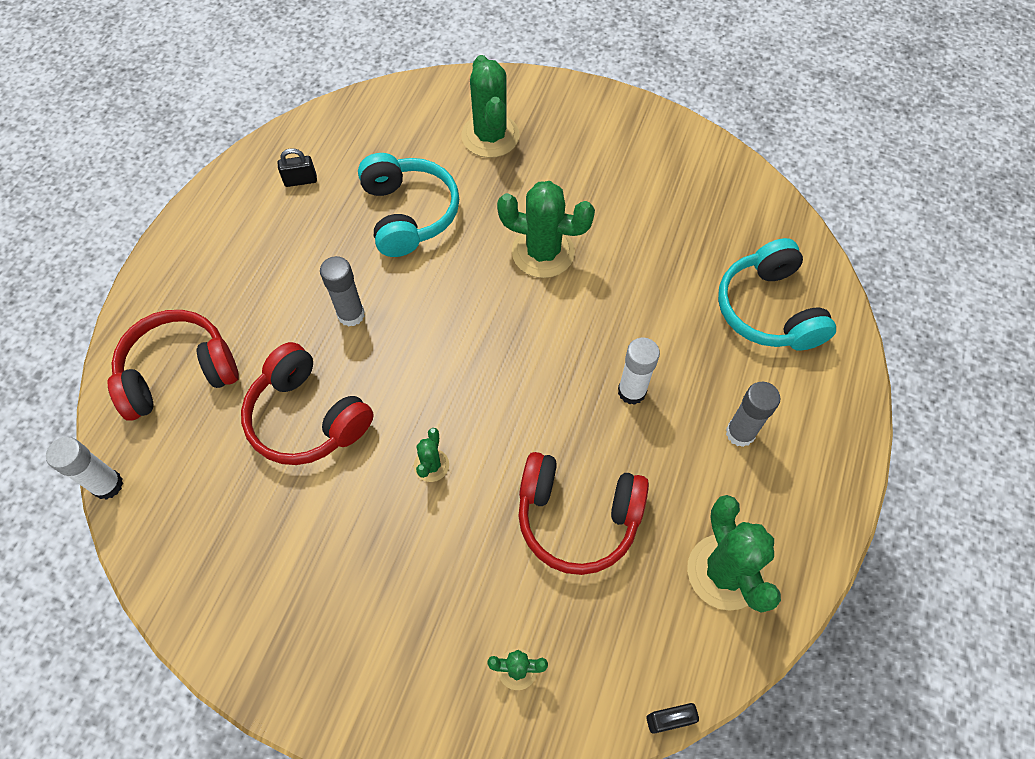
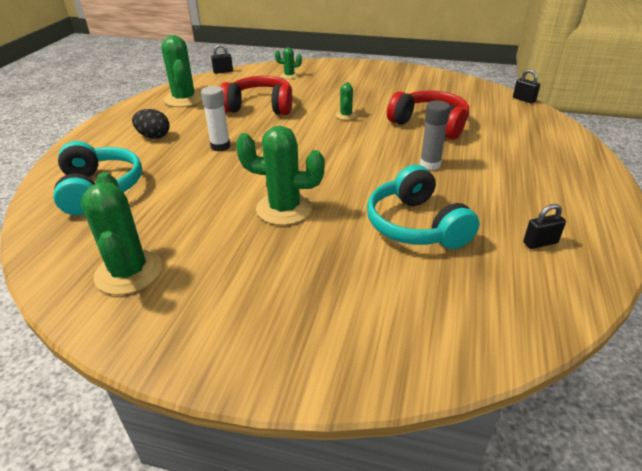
camera: 175 degrees right, 25 degrees down
(107, 485) = (524, 100): white glue stick -> black padlock
(179, 373) = (527, 134): red headphones -> none
(490, 136) = (354, 304): green cactus -> green cactus (129, 272)
(740, 433) = (154, 136): grey glue stick -> black egg

